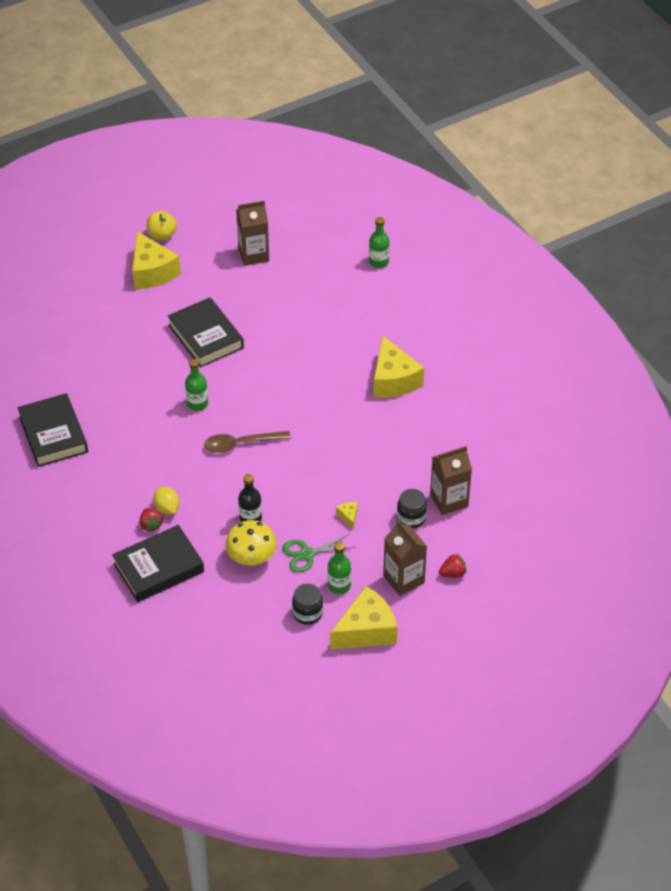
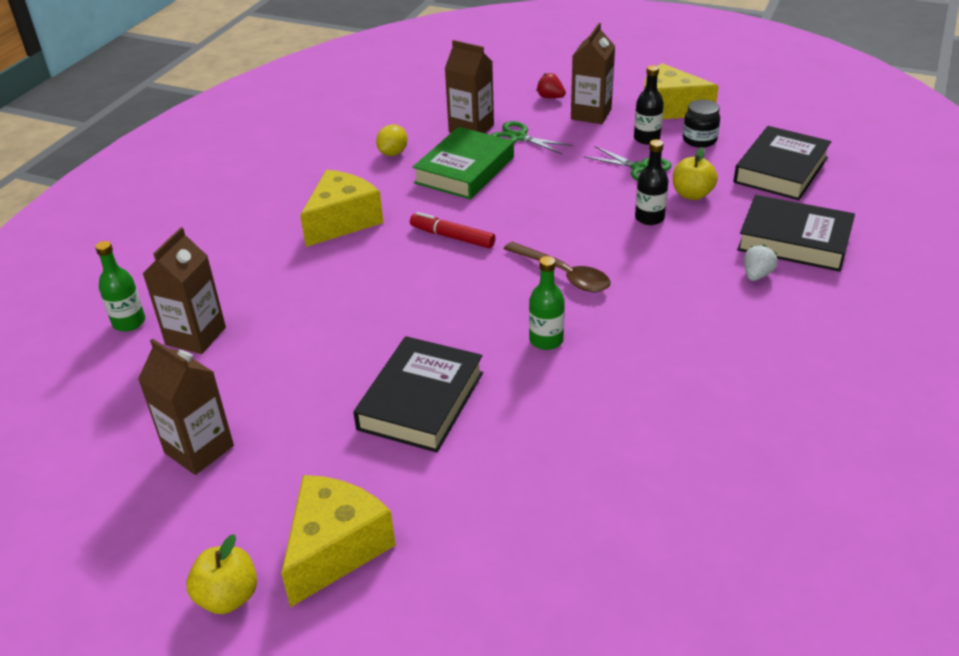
camera: 125 degrees left, 10 degrees down
(53, 434) = (762, 440): black book -> black book (780, 170)
(151, 525) = (757, 275): red strawberry -> white strawberry
(167, 508) = (720, 276): yellow lemon -> yellow lemon (393, 153)
(251, 557) = (692, 194): yellow mushroom -> yellow apple
(326, 418) = (452, 237): none -> red marker
(339, 585) = (646, 138): green bottle -> black bottle
(340, 281) = (196, 336): none -> brown carton
(348, 516) = (563, 167): yellow cheese -> none
(396, 466) = (464, 170): none -> green book
(411, 518) = (518, 137): black jar -> green scissors

